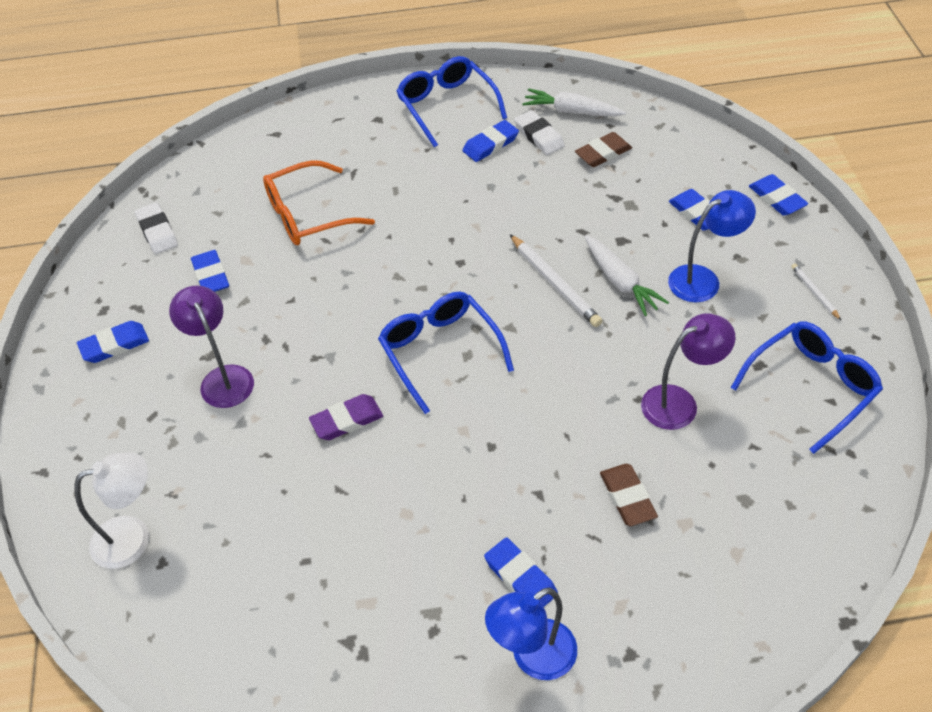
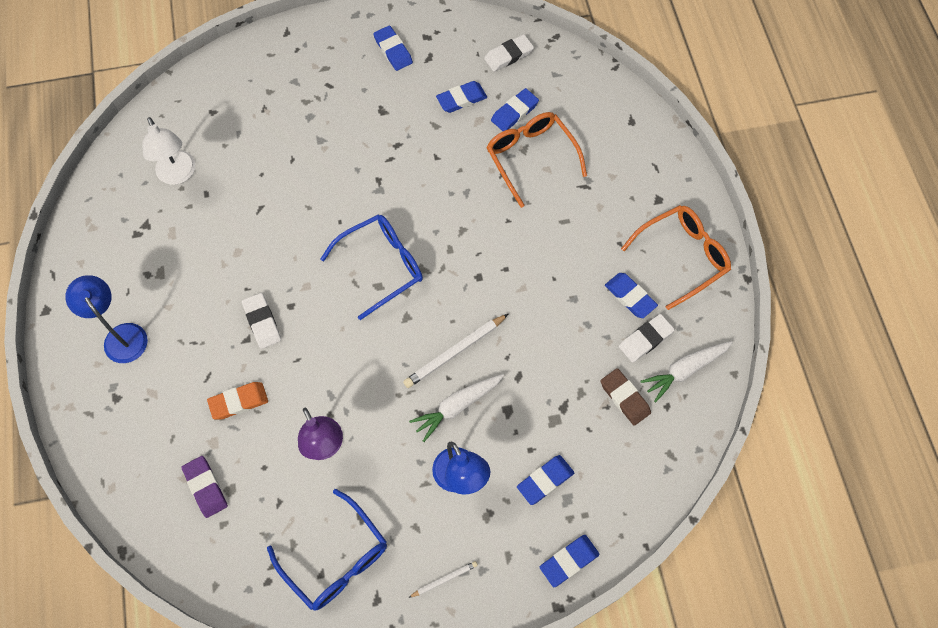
camera: 85 degrees right, 15 degrees up
(133, 537) = (232, 92): white lamp -> white lamp (178, 175)
(223, 378) = (361, 123): purple lamp -> none
(347, 420) = (319, 207): purple eraser -> purple eraser (205, 487)
(447, 106) = (682, 257): blue glasses -> orange glasses
(514, 477) = (262, 322): none -> white eraser
(520, 577) = (180, 327): blue eraser -> blue eraser (514, 112)
(572, 111) = (685, 370): white carrot -> white carrot turned 135 degrees counterclockwise
(627, 497) = (239, 402): brown eraser -> orange eraser

